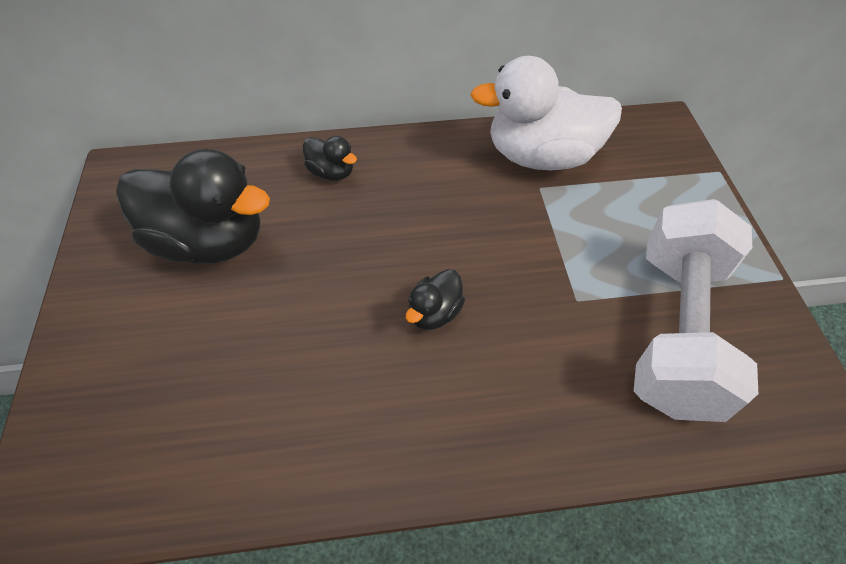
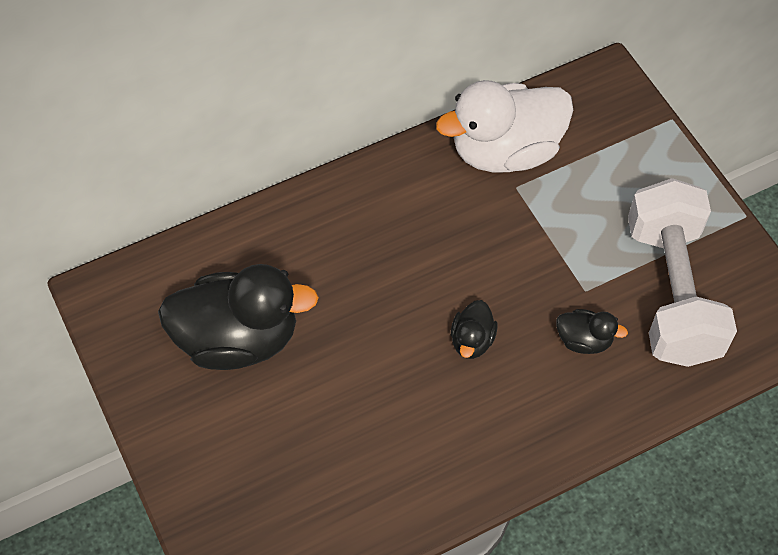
camera: 20 degrees left, 5 degrees up
(331, 172) = (313, 231): black duck -> black duck (584, 340)

